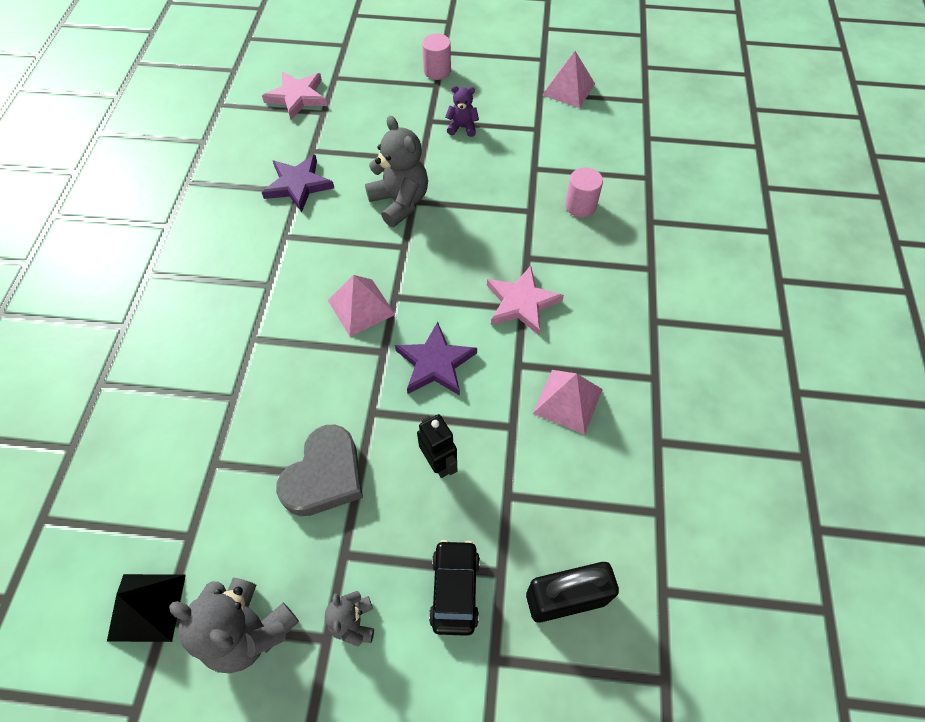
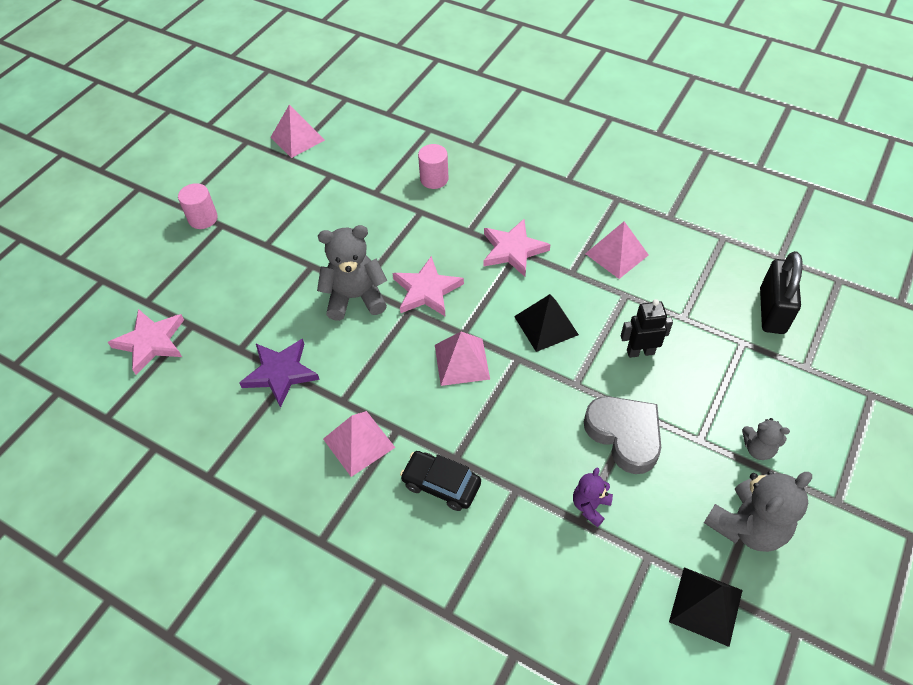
camera: 65 degrees left, 5 degrees down
(246, 263) = (359, 443): none -> pink pyramid
(433, 251) = (427, 290): none -> pink star
(435, 363) = (546, 325): purple star -> black pyramid
(455, 590) = (748, 374): black car -> black car (441, 484)
(462, 127) = (292, 224): purple teddy bear -> purple teddy bear (590, 506)

